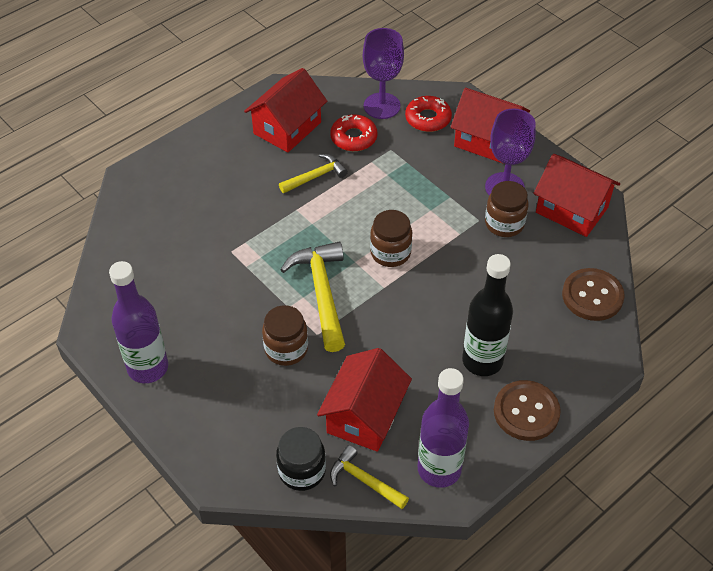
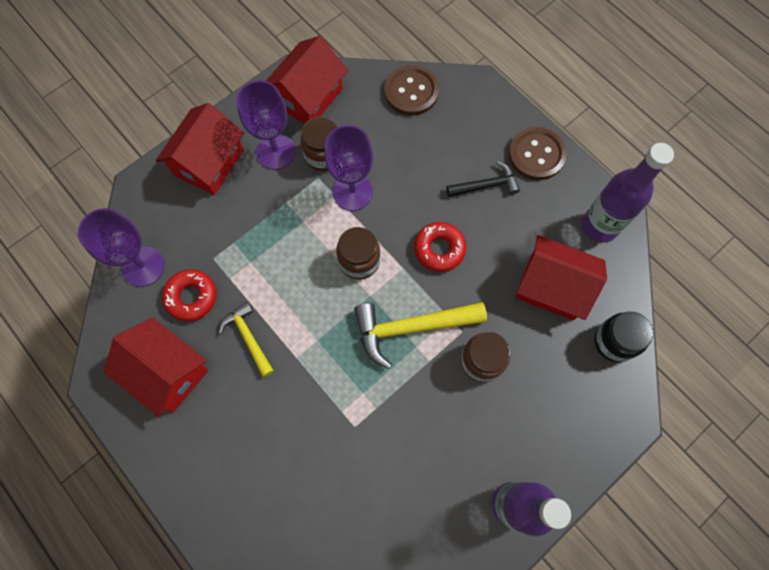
camera: 90 degrees left, 20 degrees up
(364, 481) = (617, 287): yellow hammer -> none
(428, 118) = (169, 219): red donut -> red donut (439, 249)
(465, 247) = (352, 192): none -> purple goblet
(482, 361) = (486, 185): black bottle -> black hammer

